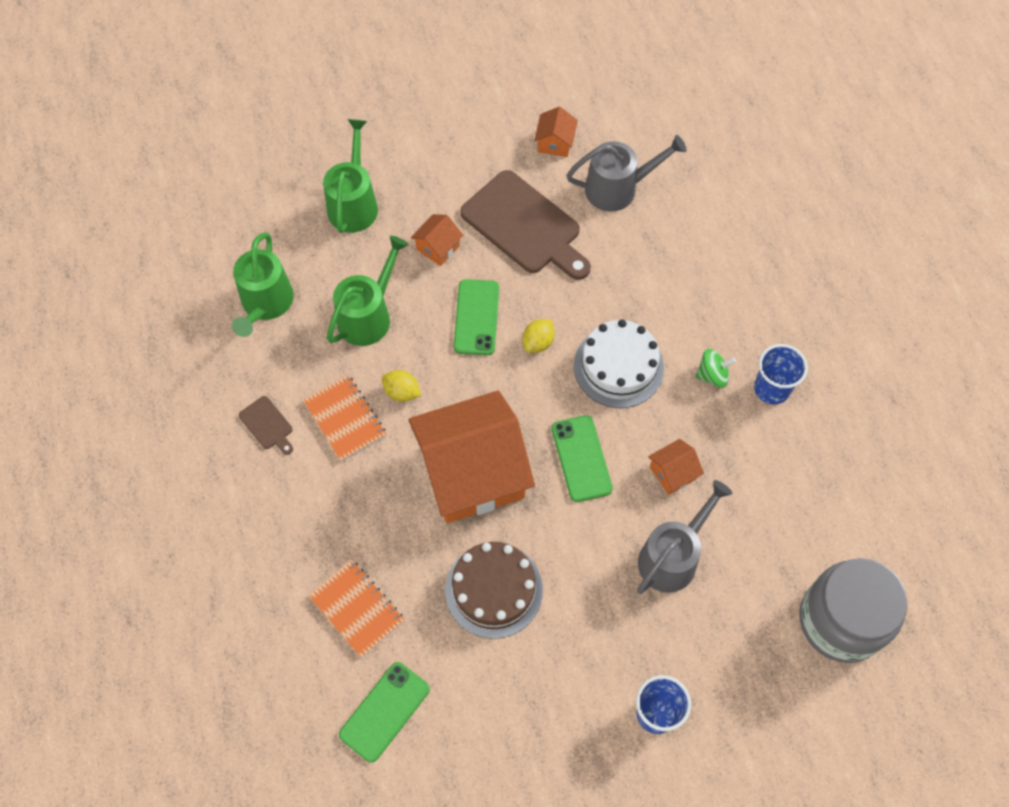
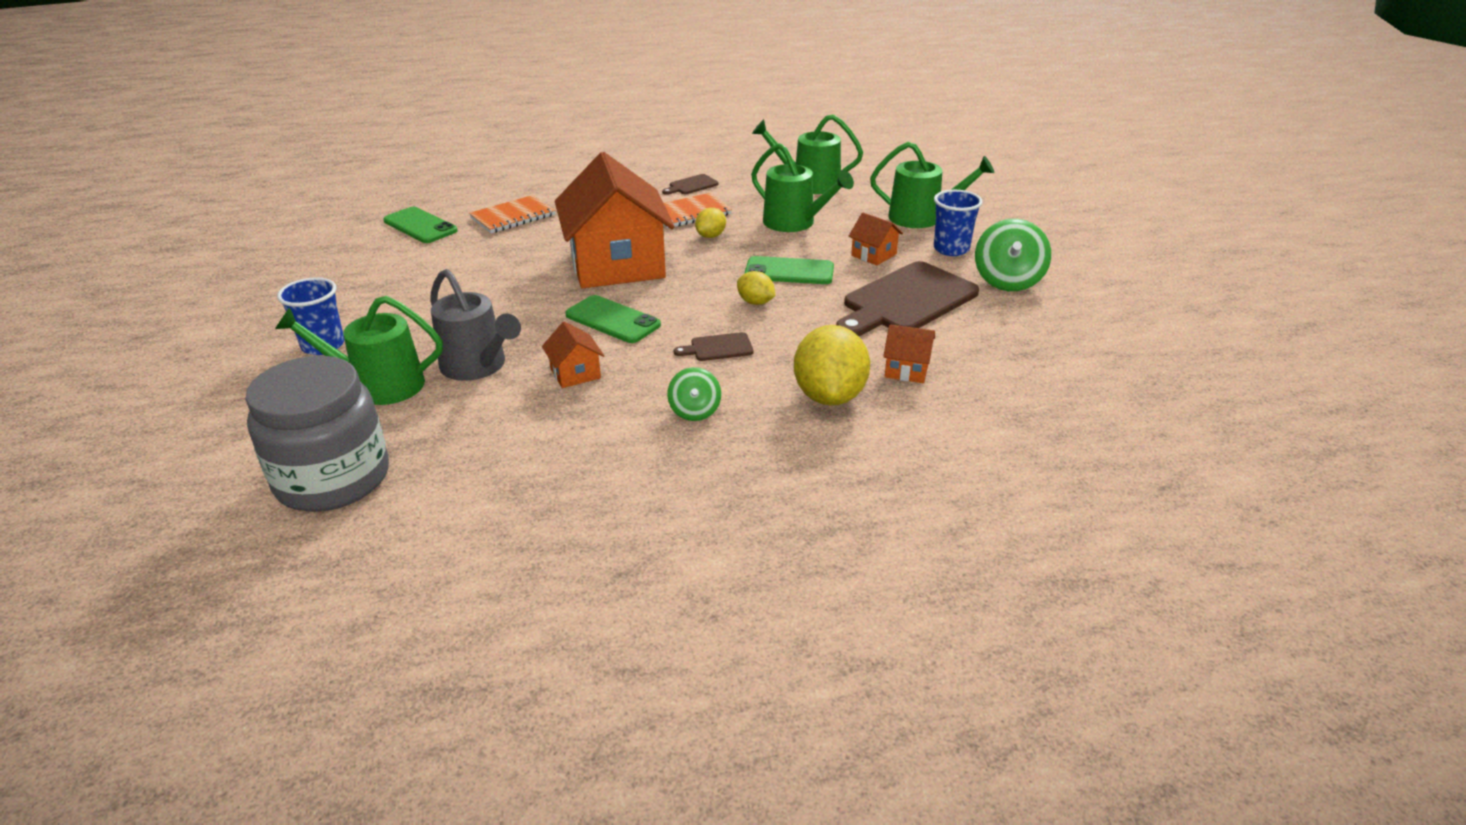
camera: 95 degrees right, 30 degrees down
(483, 149) = (1008, 281): none -> green spinning top
(494, 590) = (496, 271): brown cake -> none
(555, 143) = (1030, 323): orange house -> orange house (906, 369)
(581, 458) = (612, 320): green phone -> green phone turned 45 degrees clockwise
(617, 188) = (971, 362): grey watering can -> none
(618, 366) = (718, 348): white cake -> brown cutting board
(678, 284) = (829, 396): none -> yellow lemon
(713, 632) = (380, 385): none -> green watering can
(771, 389) = (665, 456): blue cup -> blue cup (951, 249)

